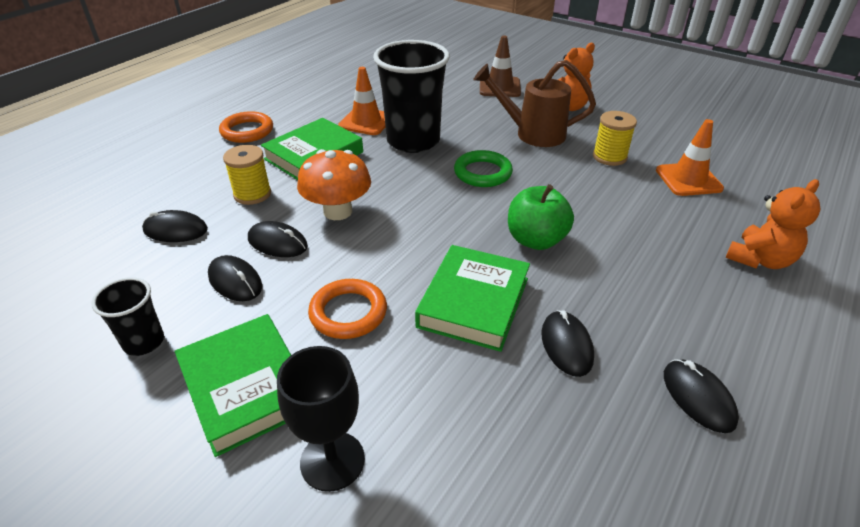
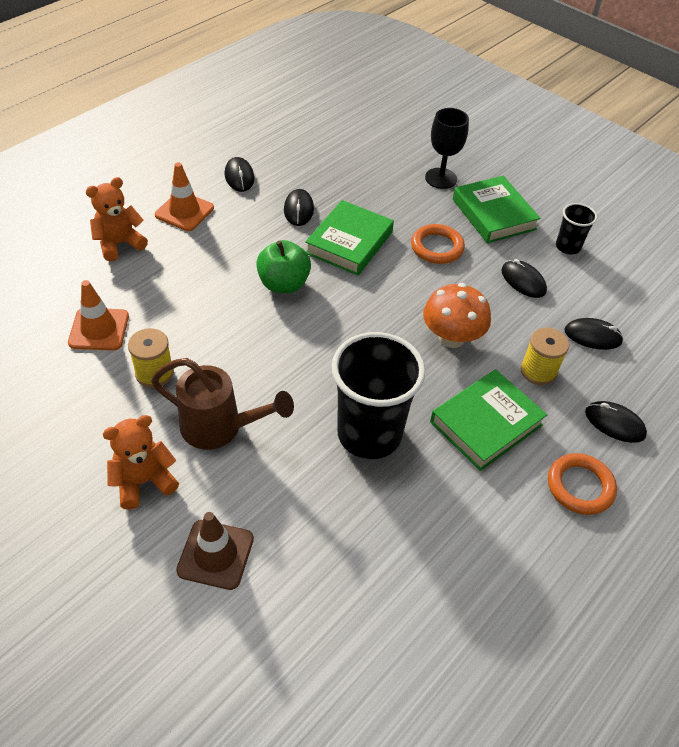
camera: 175 degrees left, 10 degrees up
(277, 243) = (499, 311): black mouse -> black mouse (614, 423)
(366, 122) = (427, 485): orange traffic cone -> orange traffic cone (184, 211)
(482, 173) = (303, 368): green ring -> none

